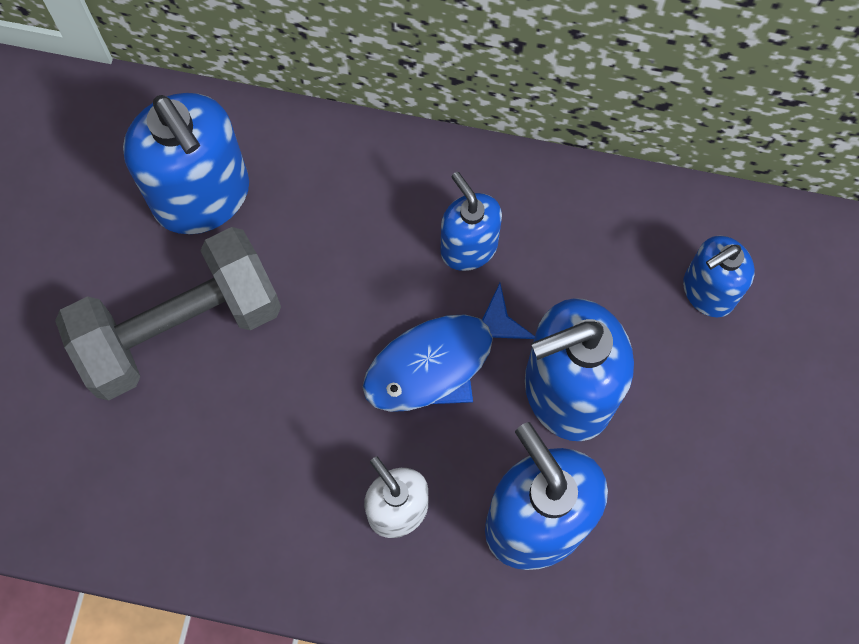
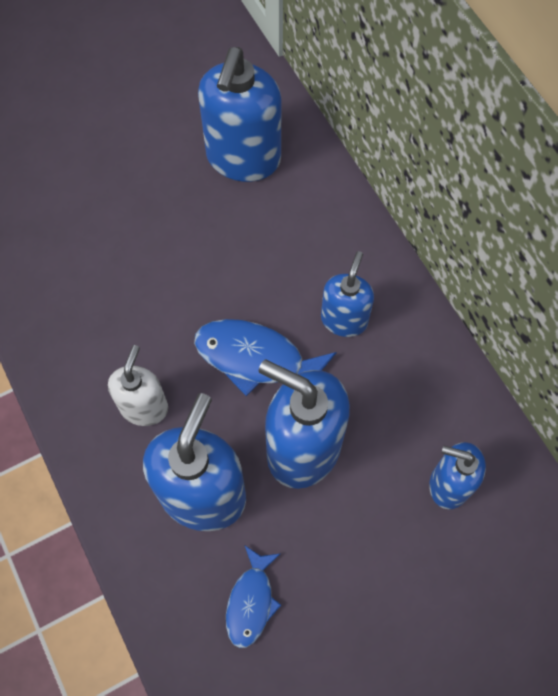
camera: 50 degrees right, 5 degrees down
(179, 328) = (155, 208): grey dumbbell -> none
(675, 557) = (251, 601): none -> blue fish

